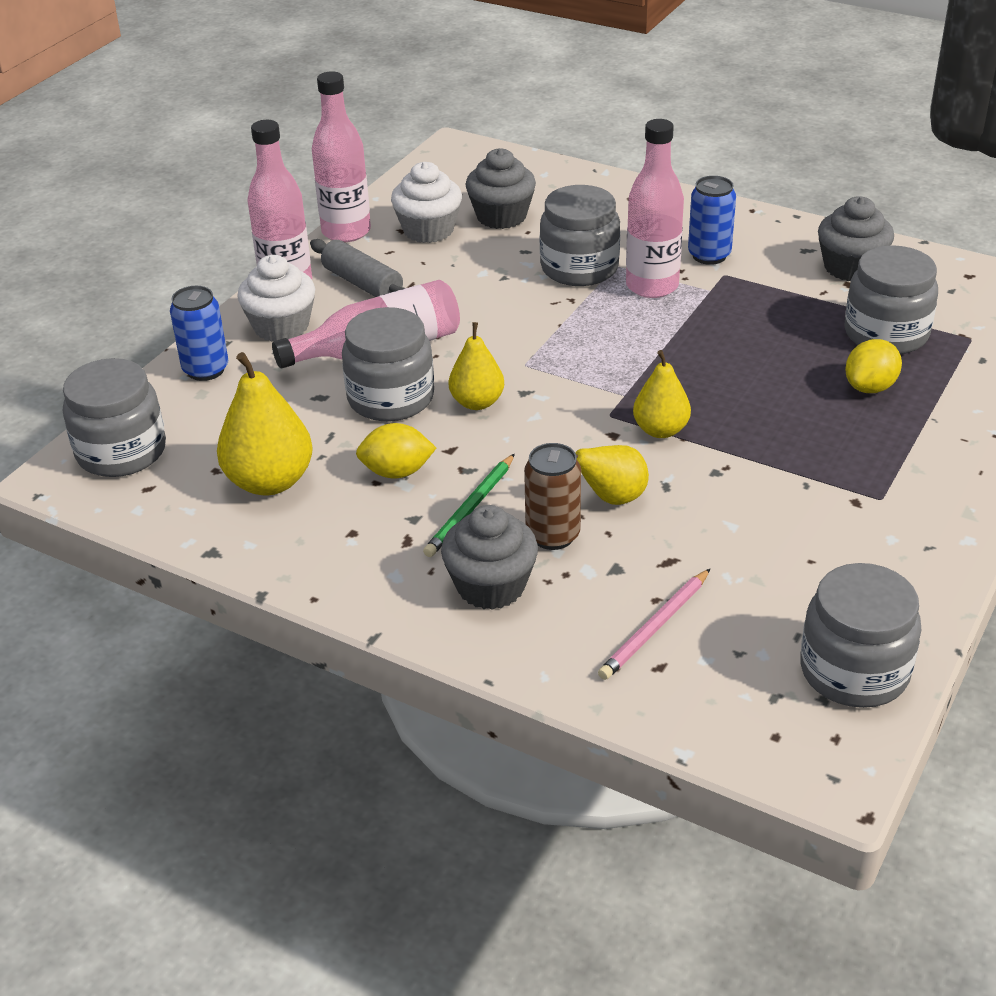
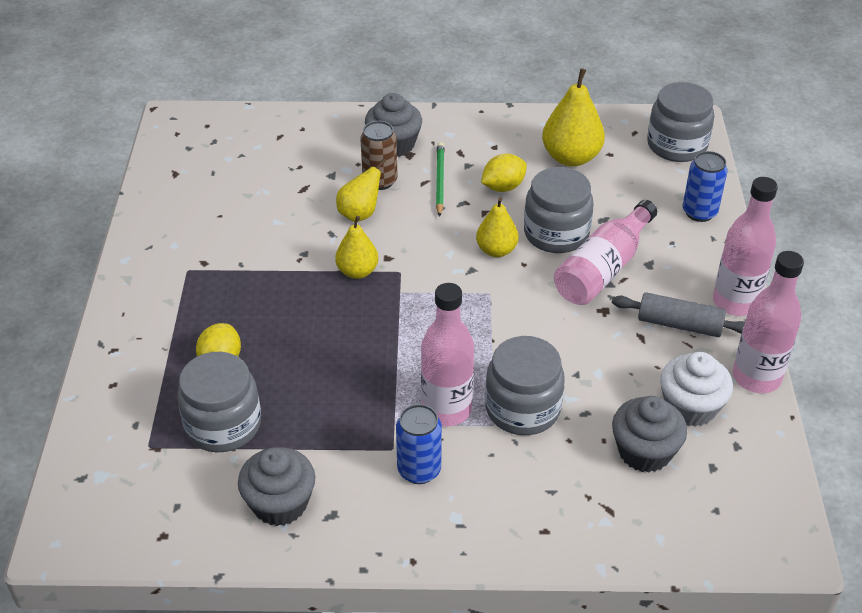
camera: 150 degrees right, 5 degrees up
(281, 326) = (692, 263): white cupcake -> none
(655, 627) = (291, 152): pink pencil -> none
(854, 671) = (176, 164): grey jar -> none

